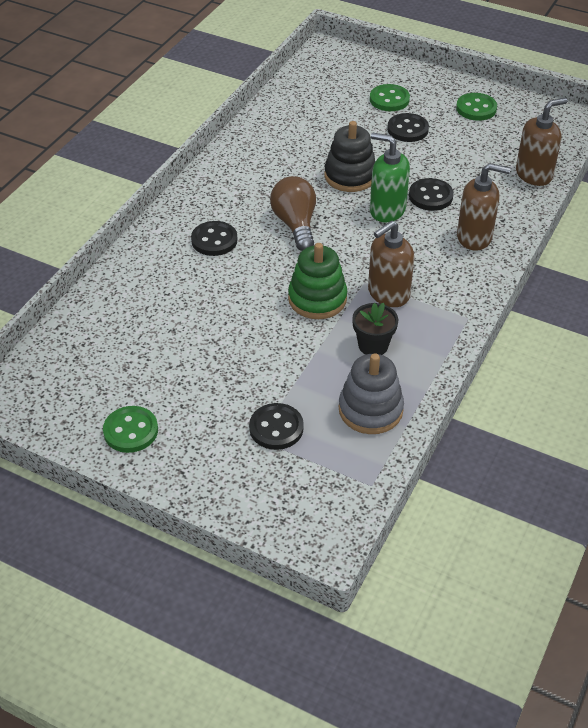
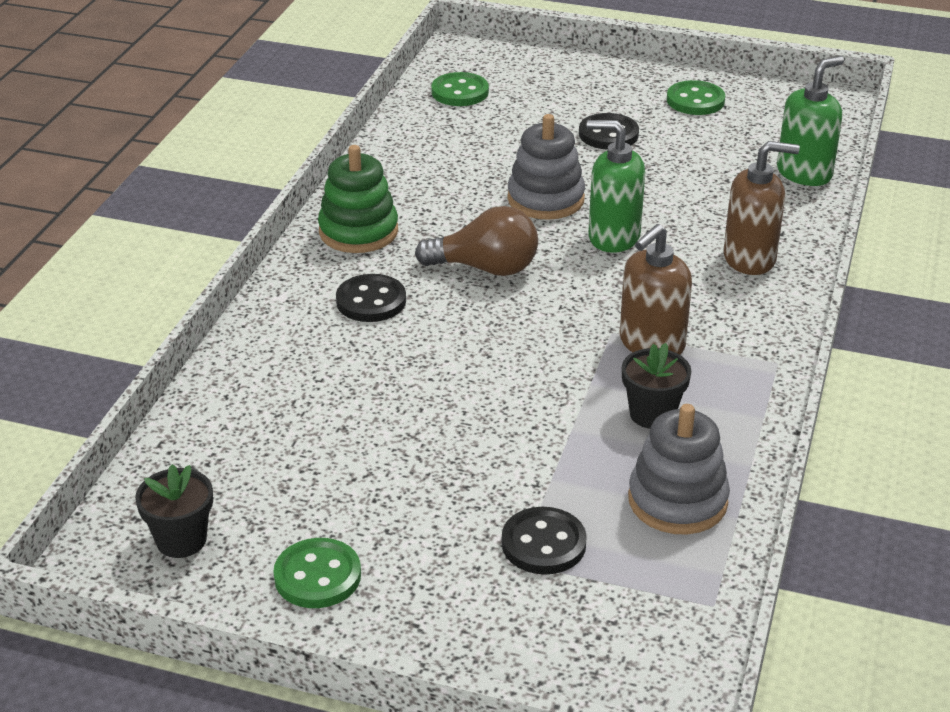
camera: 10 degrees left, 10 degrees down
(54, 395) = (181, 540): none -> black flower pot
(295, 224) = (486, 268): brown light bulb -> brown light bulb turned 120 degrees clockwise
(317, 299) = (549, 362): green stacking toy -> green stacking toy (358, 231)
(350, 176) = (545, 199): black stacking toy -> grey stacking toy
(389, 99) = (570, 100): green button -> green button (460, 92)
(430, 196) = (669, 213): black button -> none
(534, 174) = (804, 173): brown soap dispenser -> green soap dispenser

